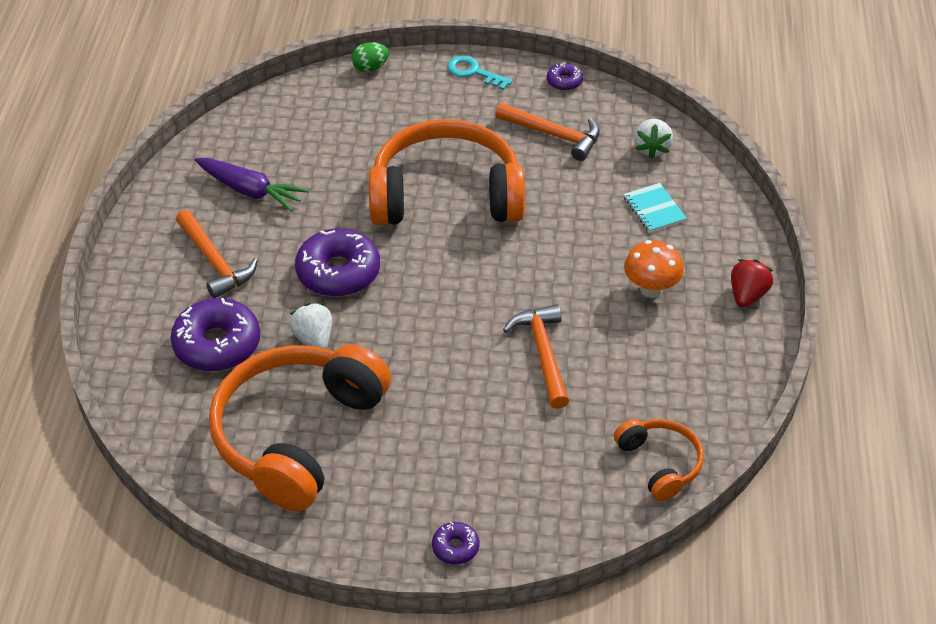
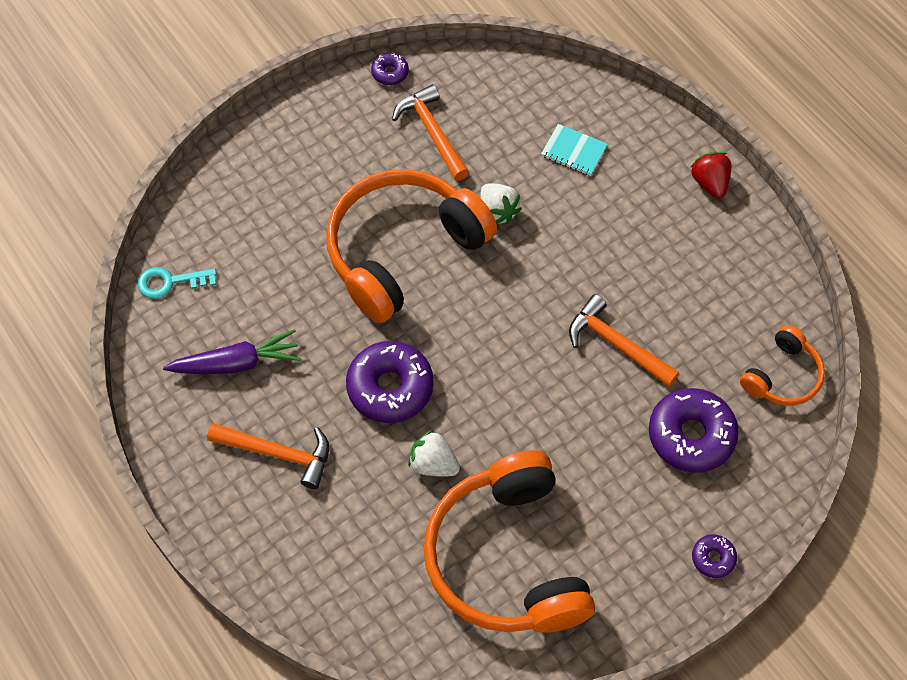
camera: 40 degrees left, 15 degrees up
(217, 344) = (361, 528): purple donut -> purple donut (691, 435)
(370, 68) = (213, 166): green egg -> none
(474, 72) = (306, 112): turquoise key -> turquoise key (170, 282)
(554, 135) = (432, 132): orange hammer -> orange hammer turned 105 degrees counterclockwise
(651, 289) = (639, 227): orange mushroom -> none
(652, 148) = (519, 94): white strawberry -> white strawberry (498, 211)
(659, 463) = (782, 376): orange headphones -> orange headphones turned 105 degrees clockwise

